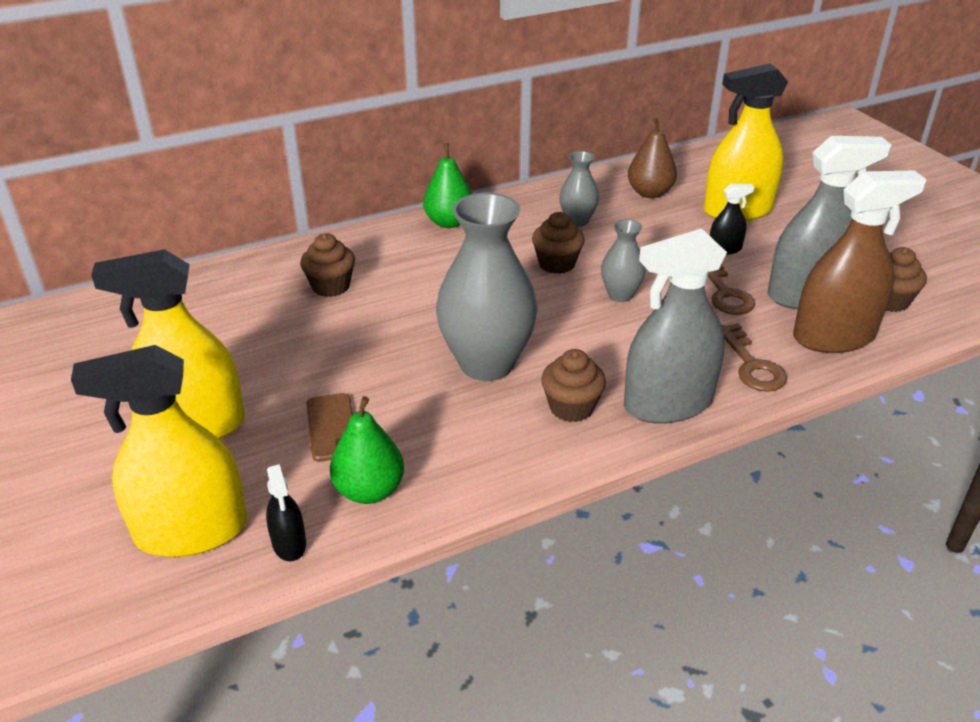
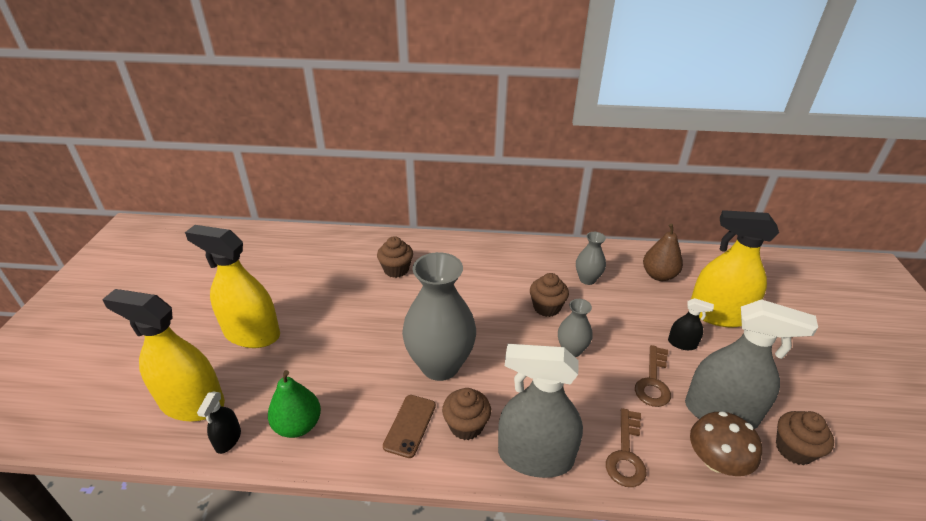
camera: 30 degrees right, 0 degrees up
(332, 427) = (316, 369): brown phone -> brown phone (410, 425)
(449, 222) = (501, 250): green pear -> none
(833, 336) = (716, 461): brown spray bottle -> brown mushroom

